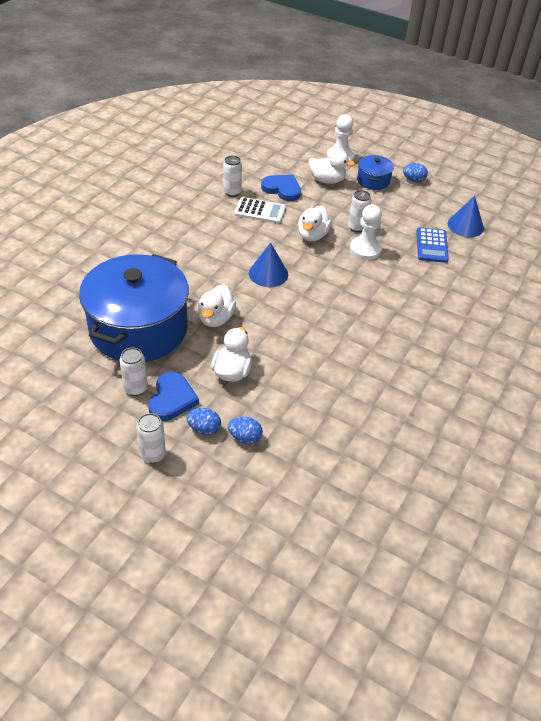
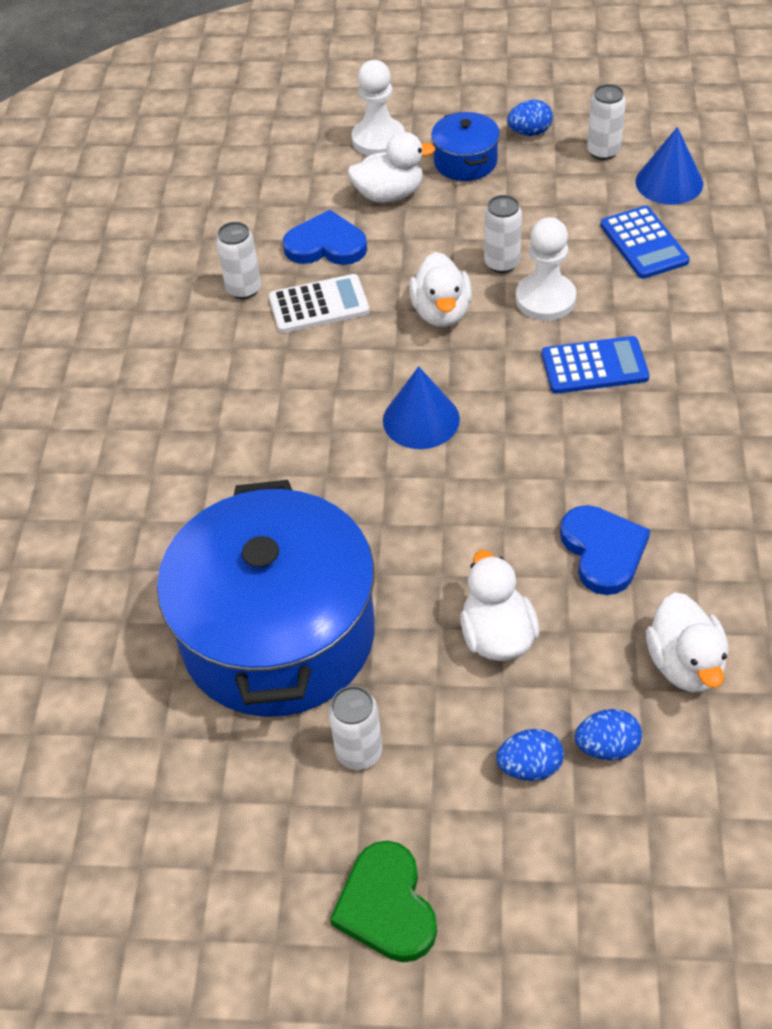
camera: 20 degrees left, 5 degrees up
(99, 451) = (386, 906): none -> green heart
(153, 454) = (480, 860): white can -> white can (603, 151)
(172, 399) = (435, 739): blue heart -> blue heart (603, 551)
(216, 319) = (396, 549): white duck -> white duck (685, 664)
(366, 285) = (594, 366): none -> blue calculator

